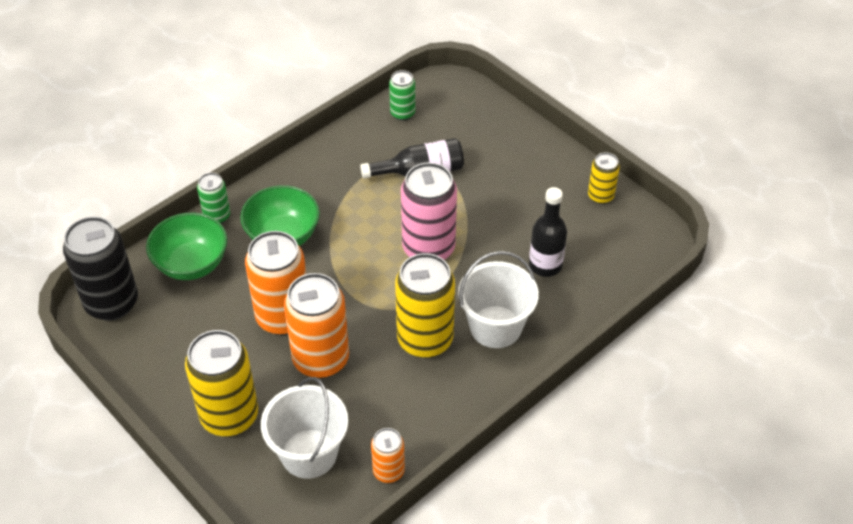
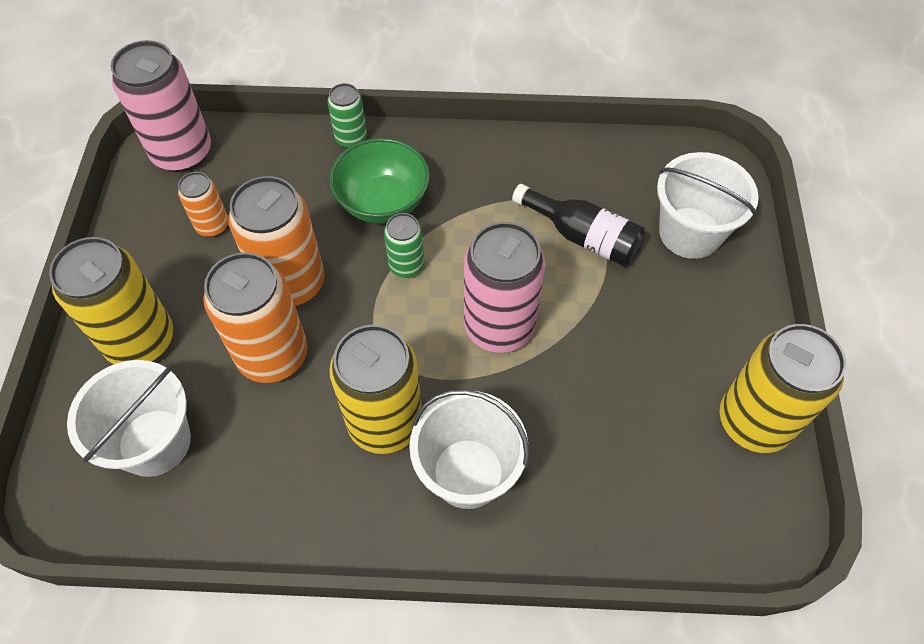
camera: 45 degrees right, 10 degrees up
(111, 303) = (182, 153): black can -> pink can
(192, 264) = (280, 168): green bowl -> none
(388, 471) = (194, 532): orange can -> orange can (212, 226)
(402, 113) = (634, 162): green can -> green can (406, 266)
(473, 129) = (690, 233): none -> white bucket
(545, 265) = (599, 450): black bottle -> none
(600, 196) = (754, 421): yellow can -> yellow can, size x1.91

